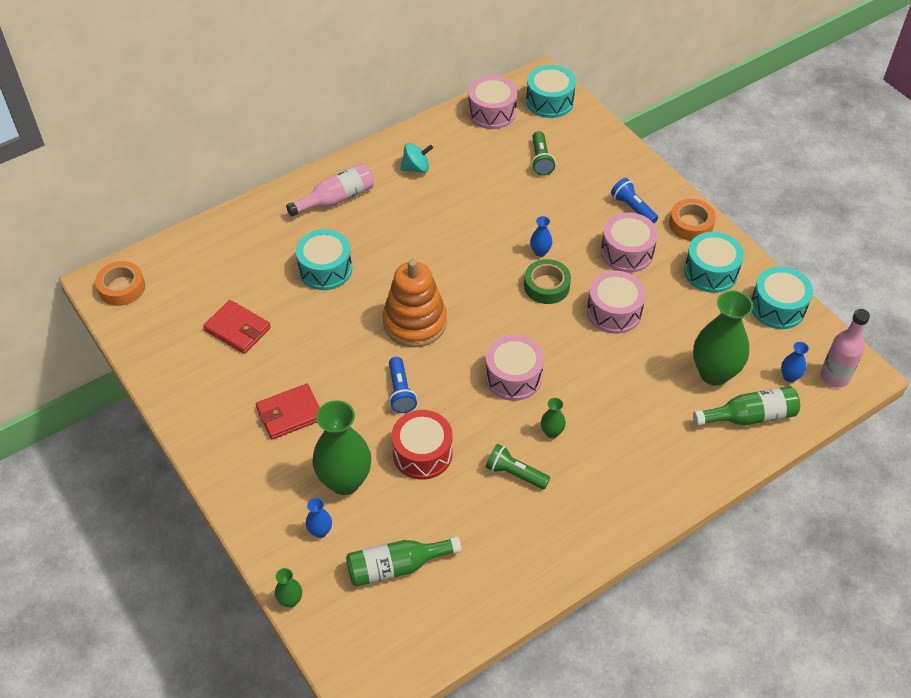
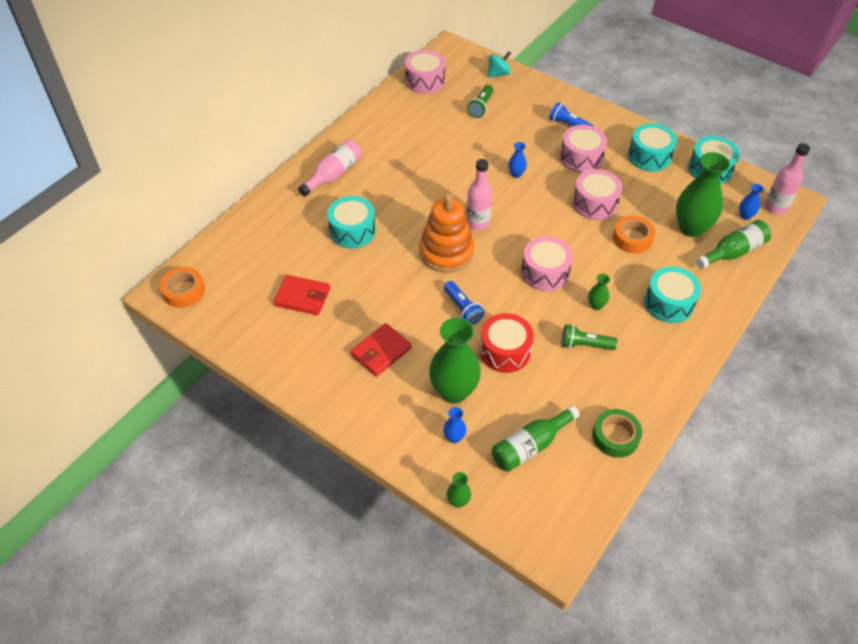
camera: 20 degrees left, 0 degrees up
(416, 168) = (387, 135): turquoise spinning top -> turquoise spinning top (498, 74)
(467, 298) = (478, 223): none -> pink bottle
(541, 160) = (481, 107): green flashlight -> green flashlight turned 45 degrees clockwise
(546, 286) = (534, 198): green tape -> green tape (615, 436)
(549, 101) = (465, 63): turquoise drum -> turquoise drum (668, 303)
(691, 224) = (617, 126): orange tape -> orange tape (632, 238)

